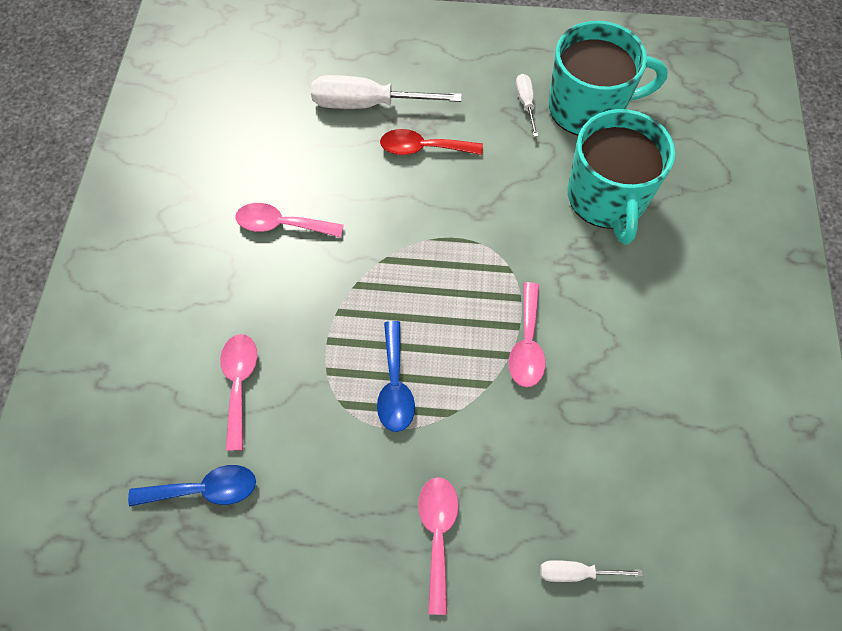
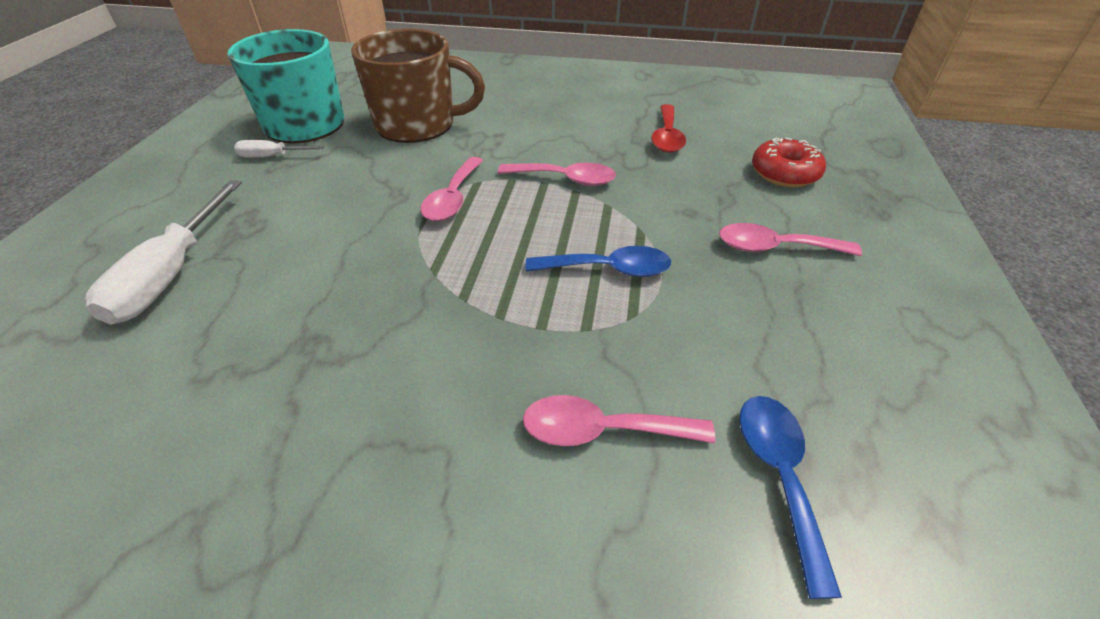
camera: 85 degrees left, 20 degrees down
(282, 225) = (332, 375): pink spoon -> pink spoon (453, 198)
(423, 148) = (283, 230): red spoon -> red spoon (667, 137)
(576, 572) = (784, 173): white screwdriver -> red donut
(607, 198) = (417, 125): turquoise mug -> brown mug

